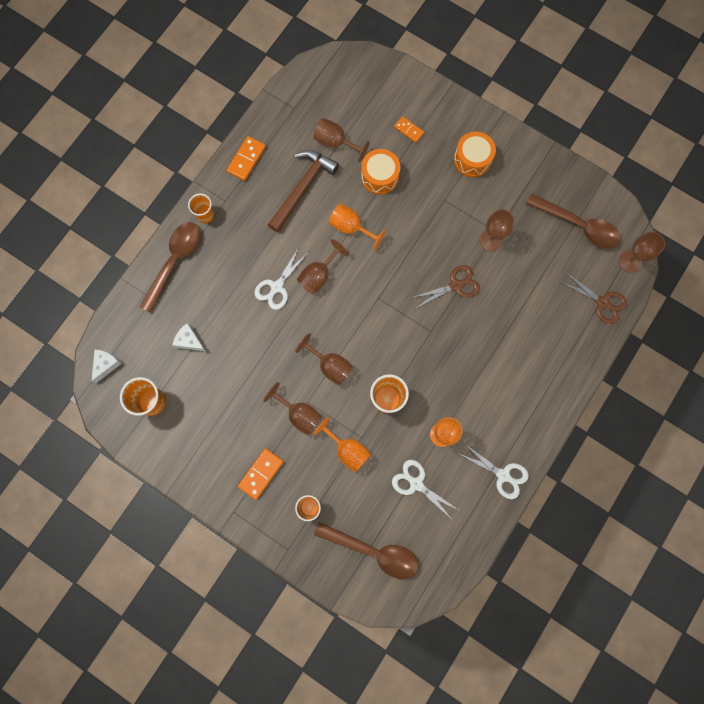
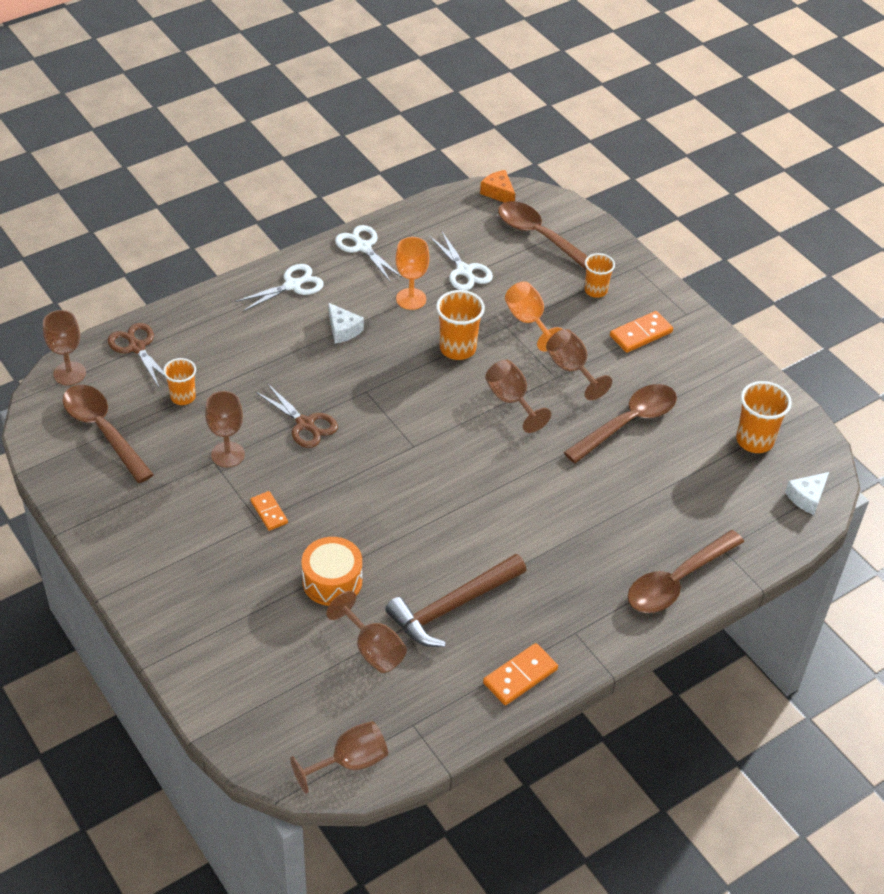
camera: 160 degrees left, 30 degrees down
(189, 341) = (685, 485): white cheese -> white cheese (343, 330)
(205, 215) = (611, 623): orange cup -> orange cup (183, 397)
(244, 379) = (627, 423): none -> brown spoon
(277, 287) = (544, 502): white scissors -> white scissors (293, 285)
(319, 275) = (480, 496): brown goblet -> brown goblet (350, 762)
(351, 227) = (407, 534): orange goblet -> none
(409, 130) = (253, 626): orange domino -> orange domino (269, 512)
(428, 592) = (498, 193): none -> orange cheese
(456, 285) = (305, 424): brown scissors -> brown scissors turned 135 degrees counterclockwise
(472, 159) = (187, 554): orange drum -> none

